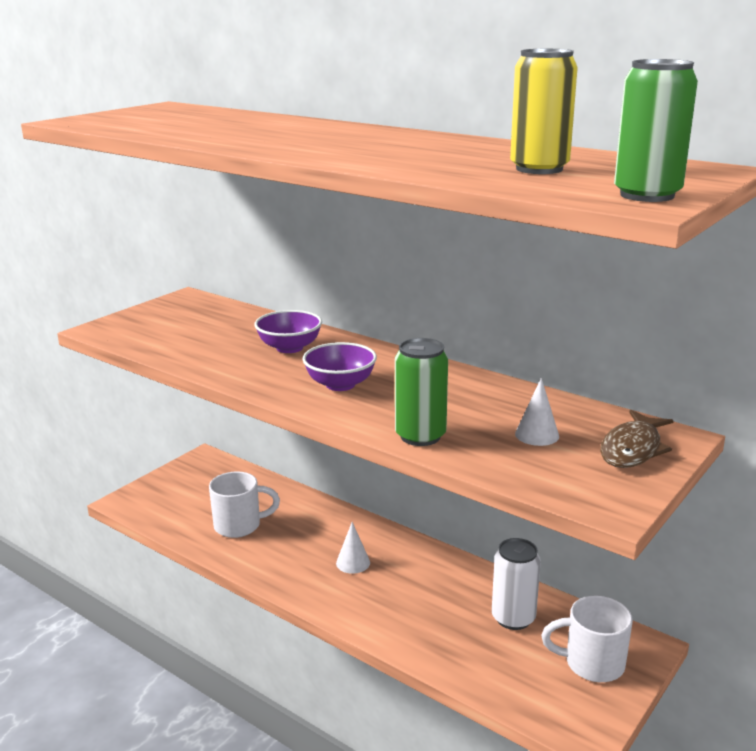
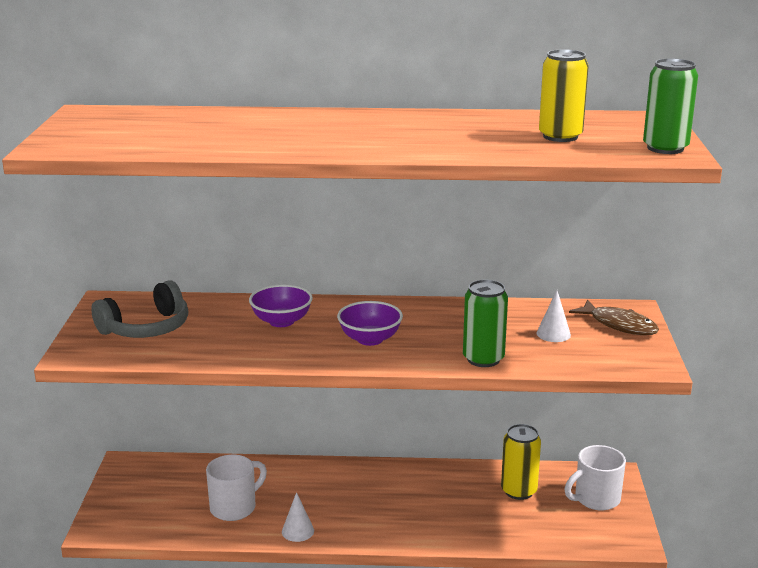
camera: 35 degrees left, 0 degrees up
(179, 324) = (146, 328): none -> grey headphones
(353, 563) = (364, 499): white cone -> white cone (298, 531)
(513, 618) = (518, 491): white can -> yellow can
(632, 449) = (619, 325): brown fish -> brown fish turned 45 degrees counterclockwise

